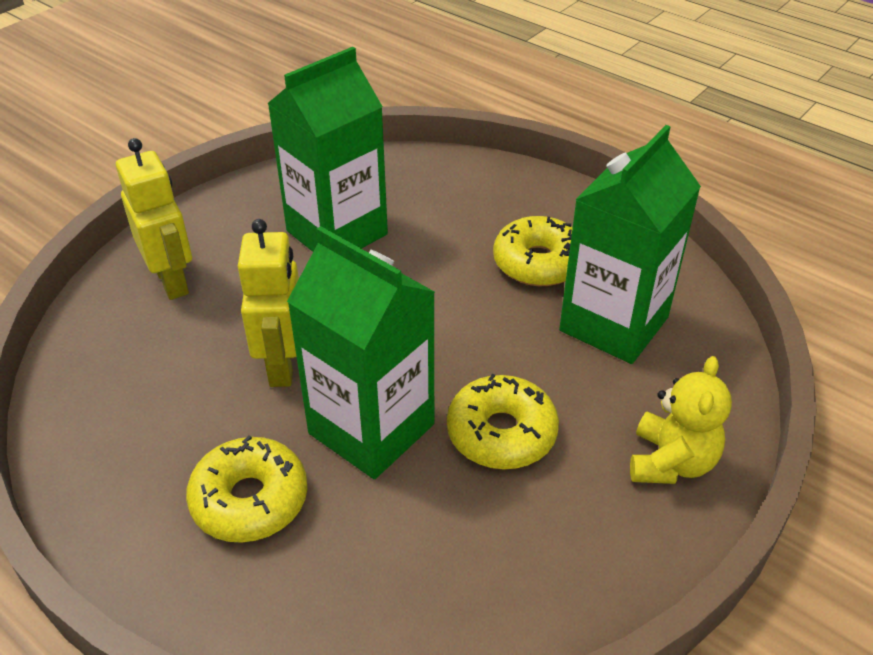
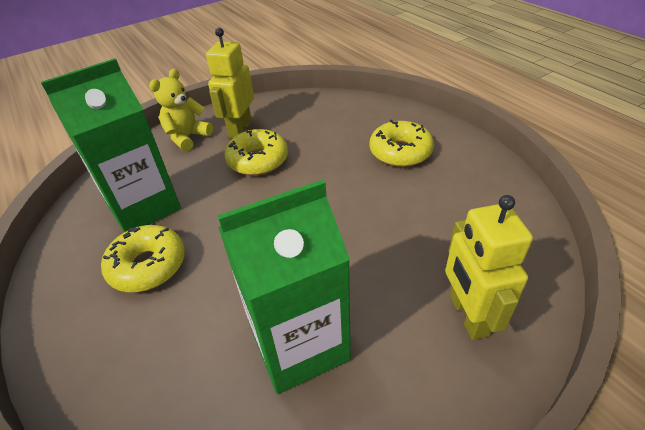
camera: 160 degrees left, 0 degrees up
(283, 365) = (373, 218): yellow robot -> yellow robot (240, 129)
(371, 429) = (327, 173): green carton -> none

